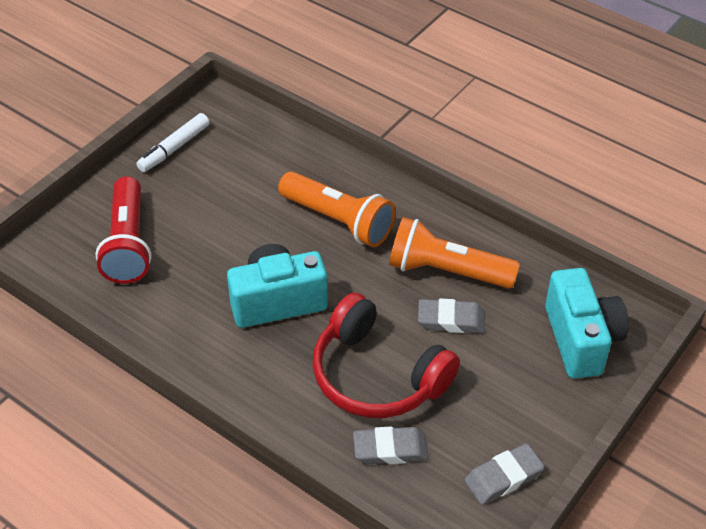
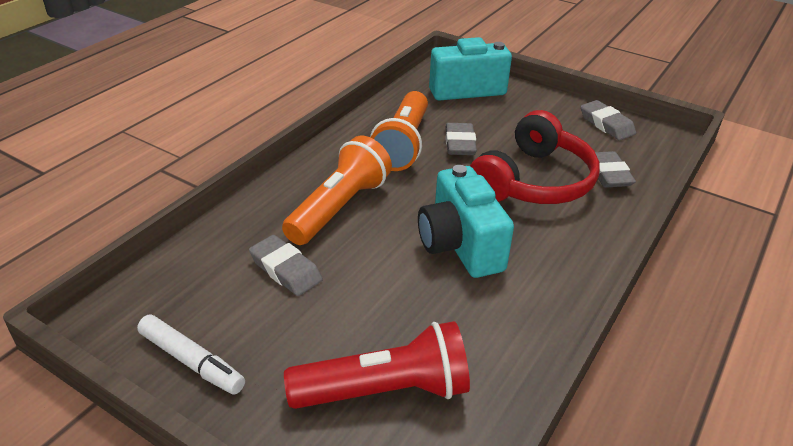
camera: 95 degrees left, 10 degrees down
(259, 189) = (285, 270): none -> grey eraser

